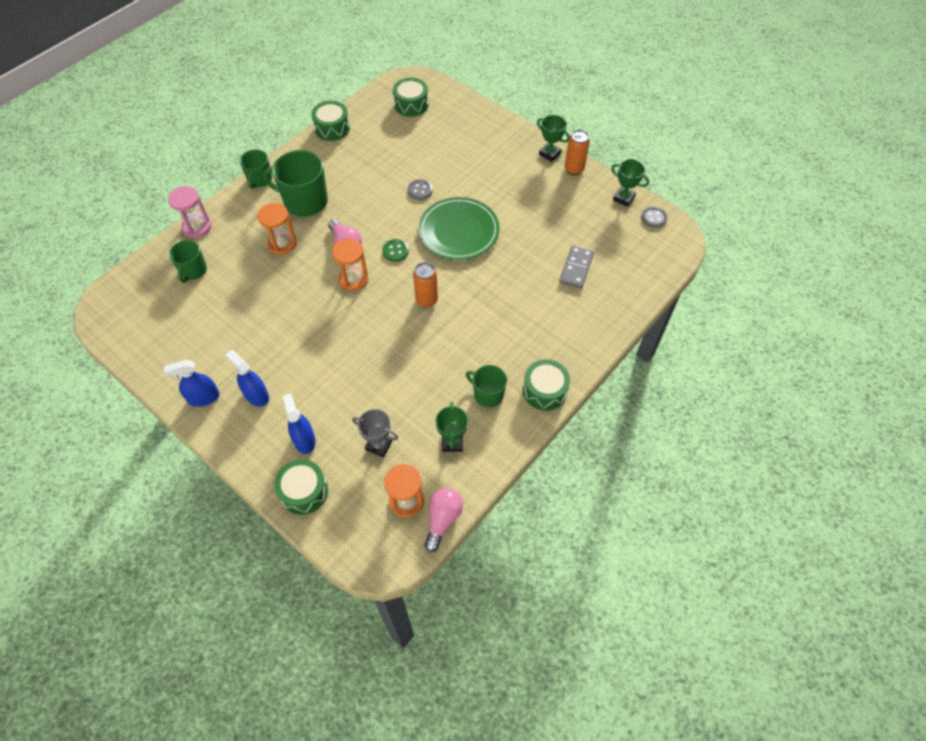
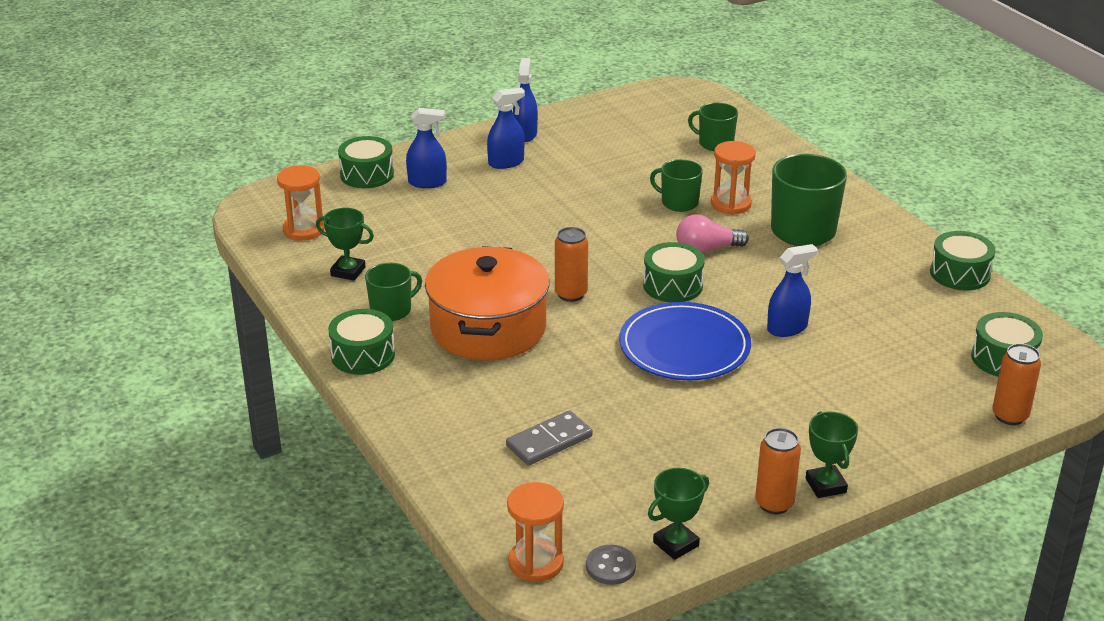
camera: 110 degrees right, 25 degrees down
(197, 227) = (789, 151): pink hourglass -> none
(260, 179) = (862, 202): green mug -> green mug (678, 202)
(353, 279) = (640, 246): orange hourglass -> orange hourglass (536, 563)
(379, 445) = (384, 224): grey trophy -> none
(395, 251) = (672, 285): green button -> green drum
(420, 190) = (787, 328): grey button -> blue spray bottle
(442, 520) = (262, 247): pink light bulb -> none
(459, 231) = (684, 346): green plate -> blue plate
(460, 98) = (1009, 416): none -> orange can
(483, 332) = (488, 328): none -> orange pot
(549, 154) = (825, 485): green trophy -> green trophy turned 75 degrees counterclockwise
(576, 268) = (549, 441): grey domino -> grey domino turned 75 degrees counterclockwise

